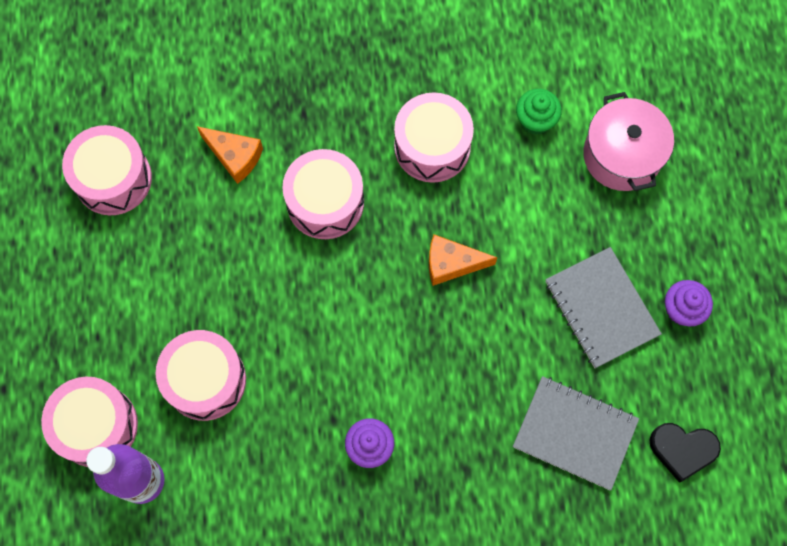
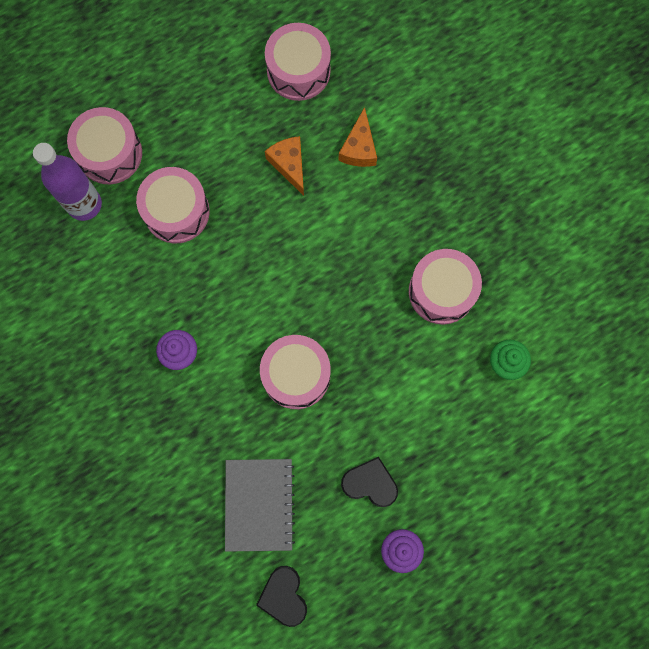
camera: 65 degrees right, 5 degrees up
(325, 202) = (355, 232): pink drum -> pink drum (296, 375)
(451, 264) = (351, 350): orange cheese -> orange cheese (289, 165)
(601, 308) = (370, 483): grey notebook -> black heart
(622, 155) = (510, 446): pink pot -> none

